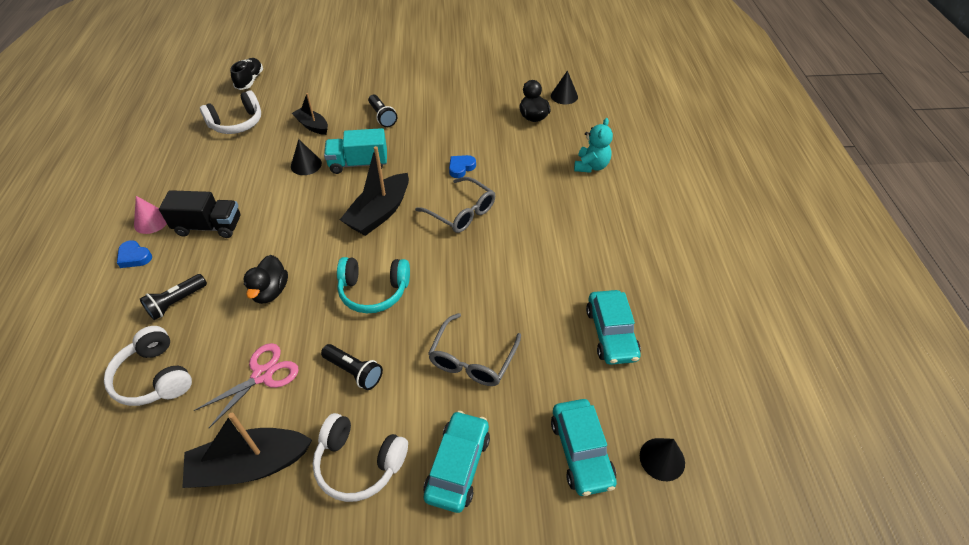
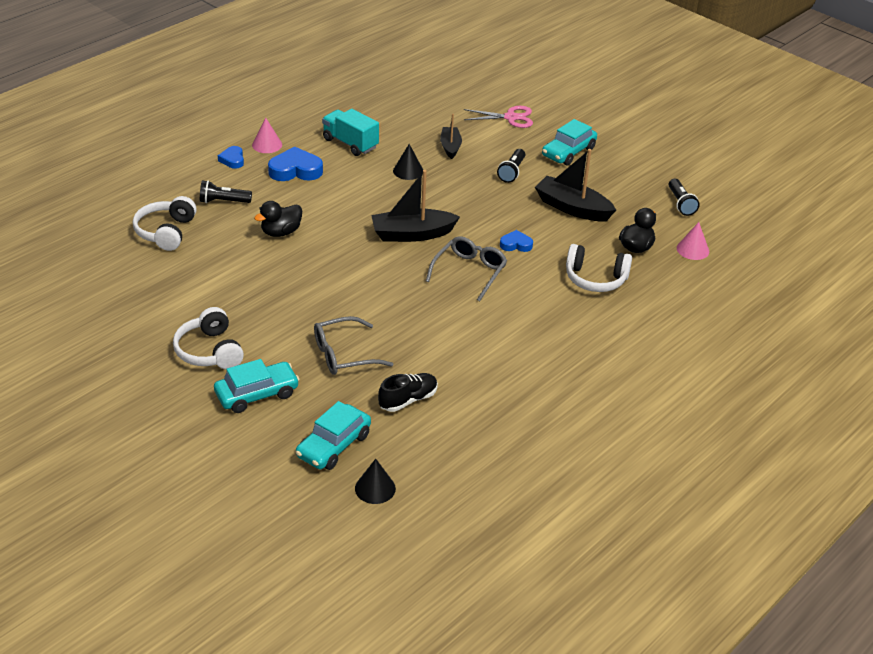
camera: 45 degrees right, 10 degrees down
(209, 226) = (295, 170): black truck -> blue heart
(237, 123) = (400, 113): white headphones -> white headphones (595, 279)
(250, 80) = (451, 87): black shoe -> black shoe (408, 400)
(250, 465) = (158, 309): black boat -> black boat (572, 208)
(262, 375) = (219, 272): pink scissors -> pink scissors (510, 117)
(354, 371) = (268, 308): black flashlight -> black flashlight (680, 204)
(358, 164) = (445, 193): turquoise truck -> turquoise truck (350, 143)
(374, 291) = (340, 276): turquoise headphones -> none
(461, 212) = (469, 272): grey glasses -> grey glasses turned 150 degrees counterclockwise
(564, 96) = (692, 249): black cone -> pink cone
(591, 166) = (623, 311): turquoise teddy bear -> none
(611, 333) = (454, 411): turquoise car -> turquoise car (568, 152)

